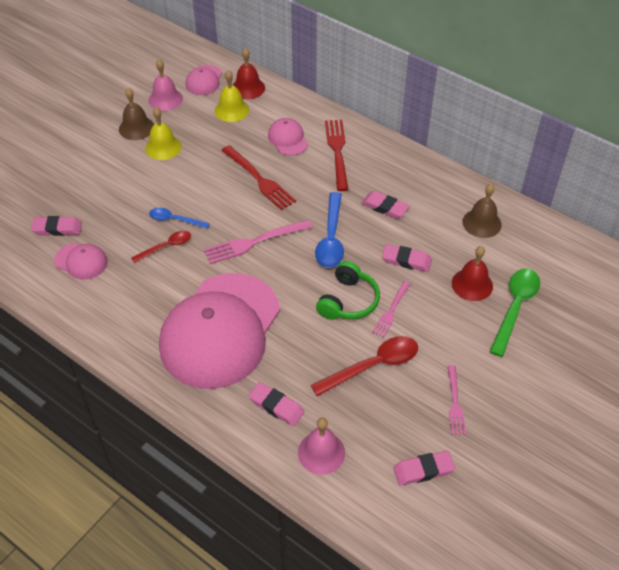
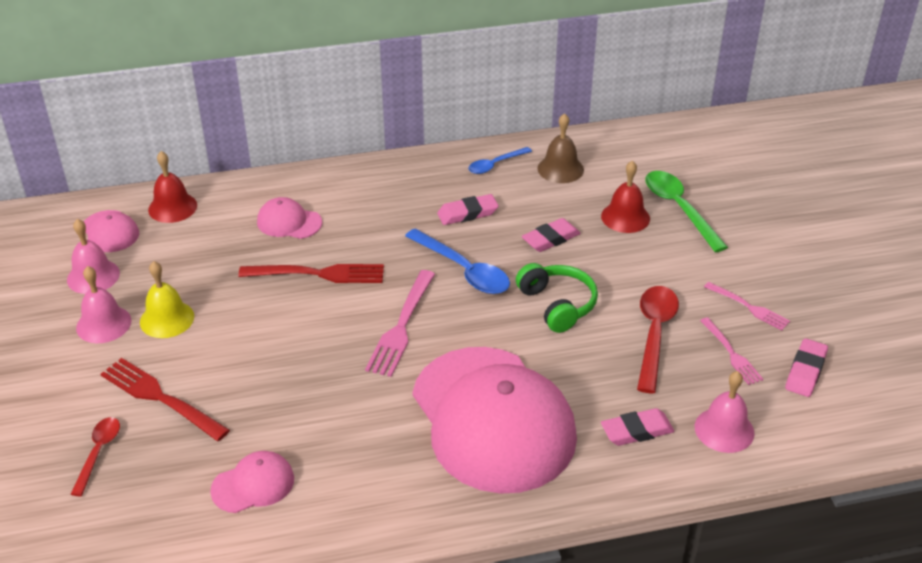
camera: 50 degrees left, 10 degrees down
(57, 229) = (172, 480): pink eraser -> none
(136, 128) = (103, 324): brown bell -> pink bell
(166, 246) = (323, 398): red spoon -> red spoon (98, 452)
(174, 220) = (291, 370): blue spoon -> blue spoon (495, 165)
(231, 110) = (187, 237): yellow bell -> none
(337, 151) = (354, 200): red fork -> red fork (161, 398)
(391, 311) = (601, 284): pink fork -> pink fork (731, 353)

